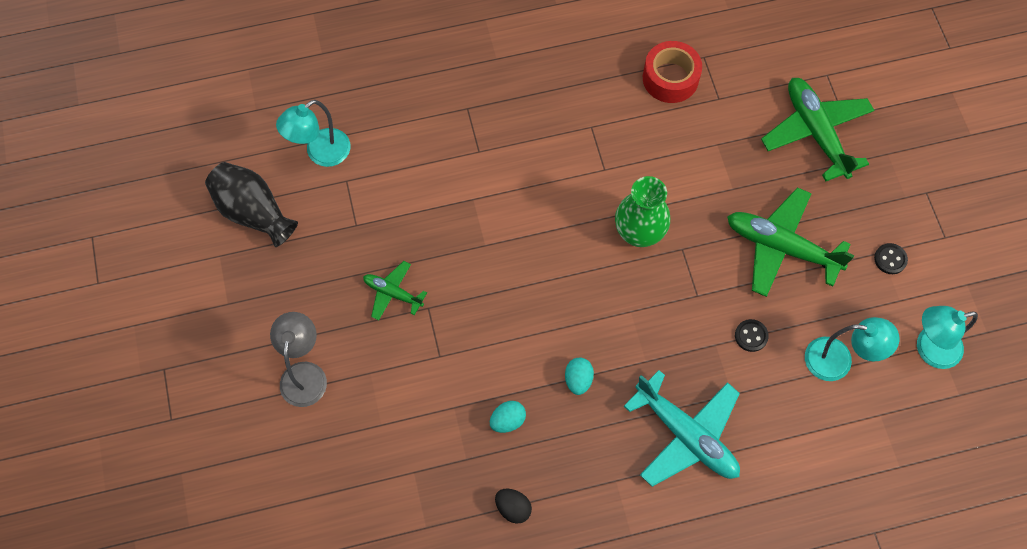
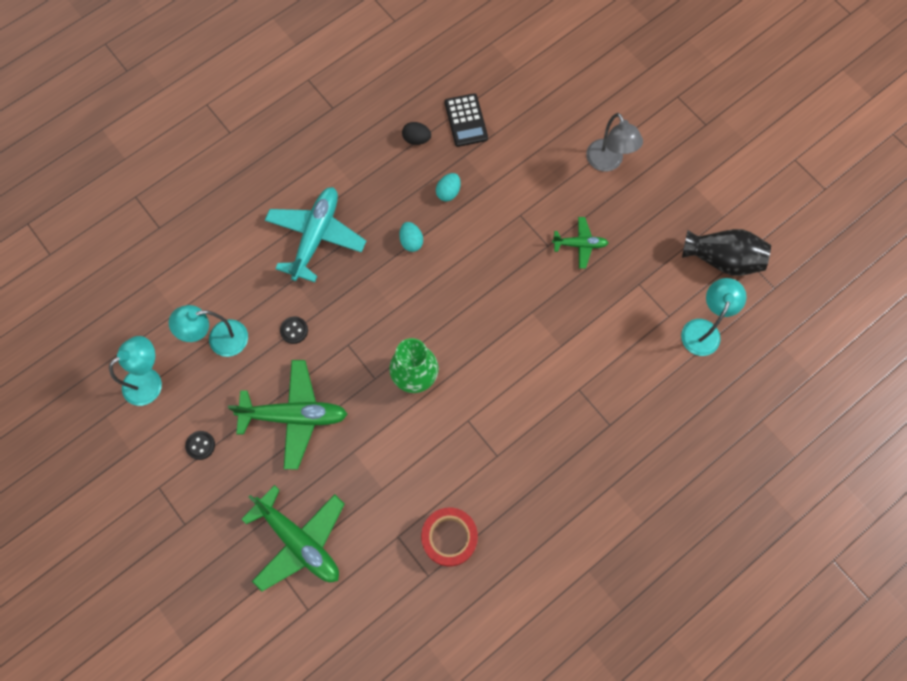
camera: 155 degrees right, 5 degrees up
(441, 506) = (466, 120): none -> black calculator
(686, 435) = (316, 236): turquoise plane -> turquoise plane turned 90 degrees clockwise

